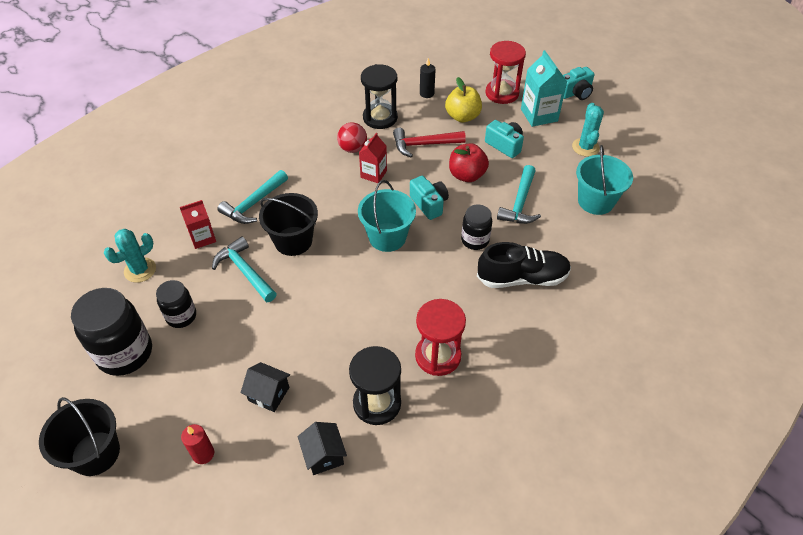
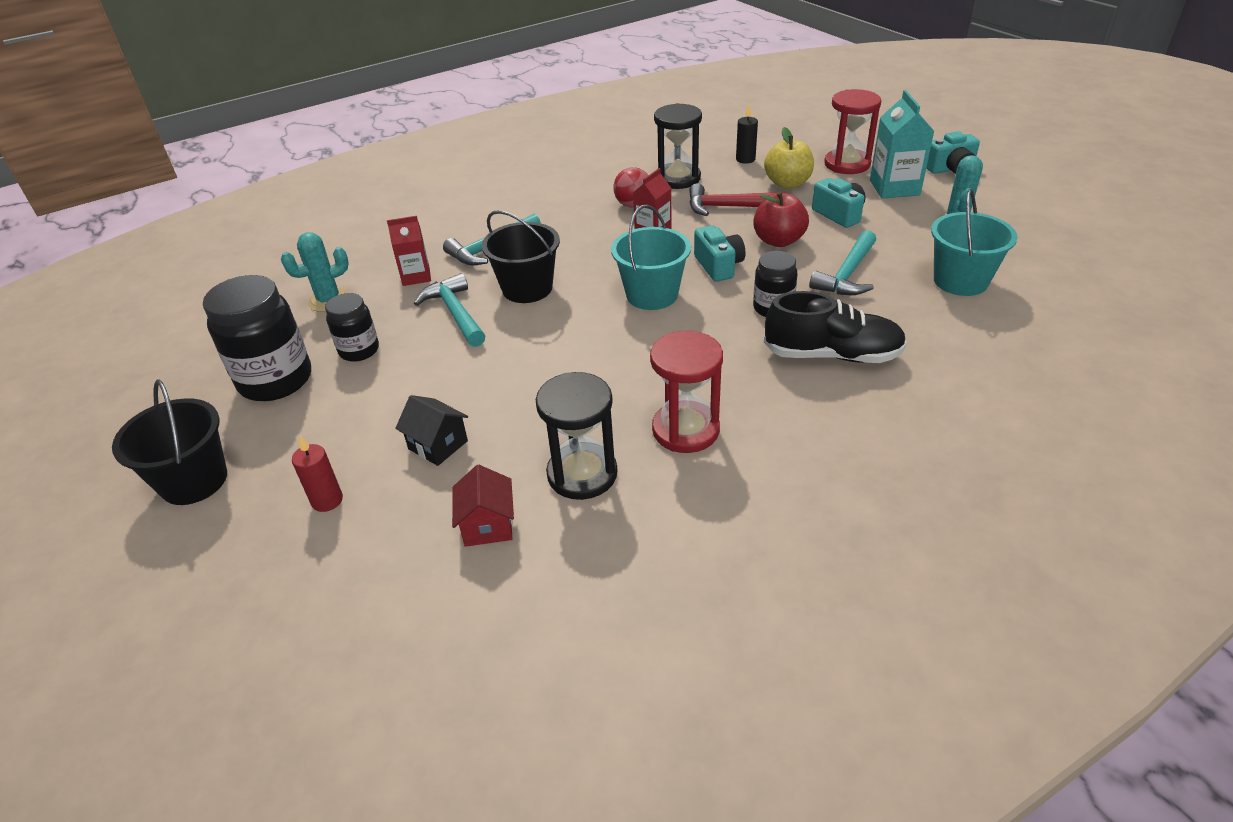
camera: 15 degrees right, 10 degrees down
(324, 455) = (488, 525): black house -> red house

